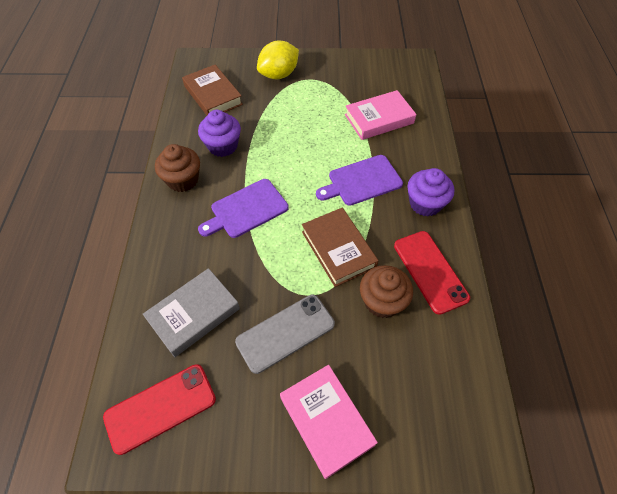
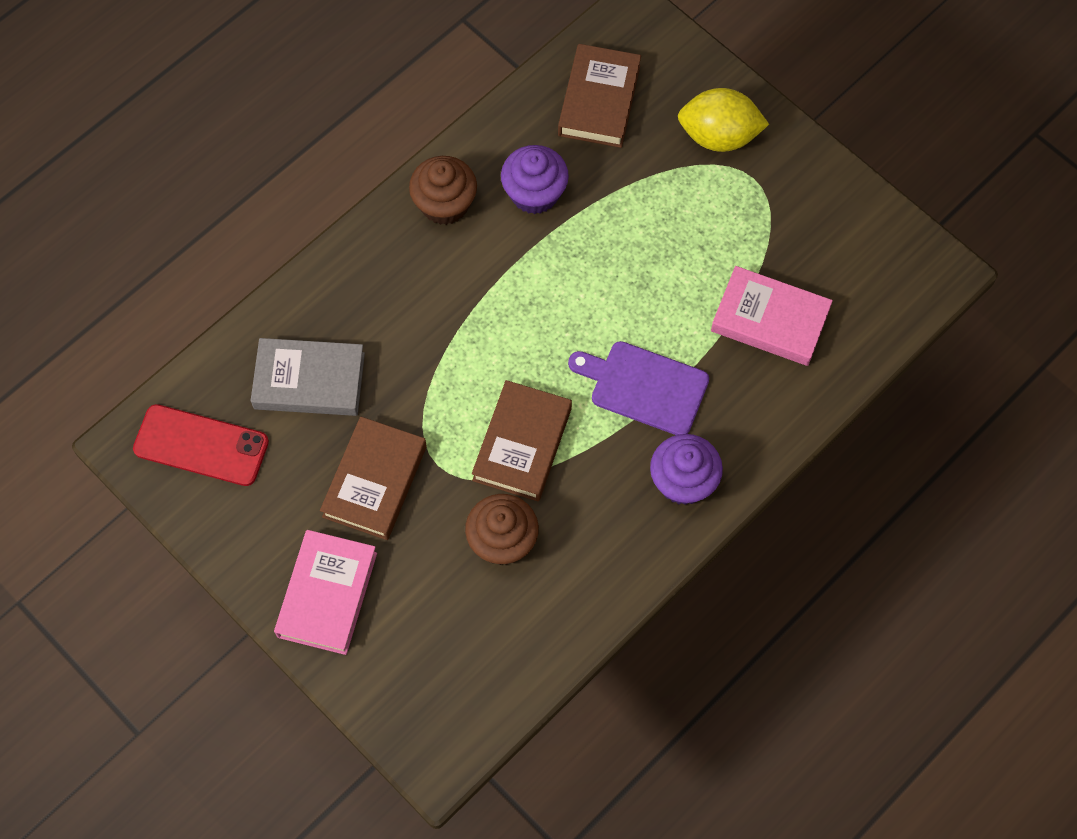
camera: 45 degrees right, 10 degrees up
(246, 209) = (475, 306): purple cutting board -> none
(285, 333) = (375, 481): grey phone -> brown book
(430, 271) = (590, 558): red phone -> none

